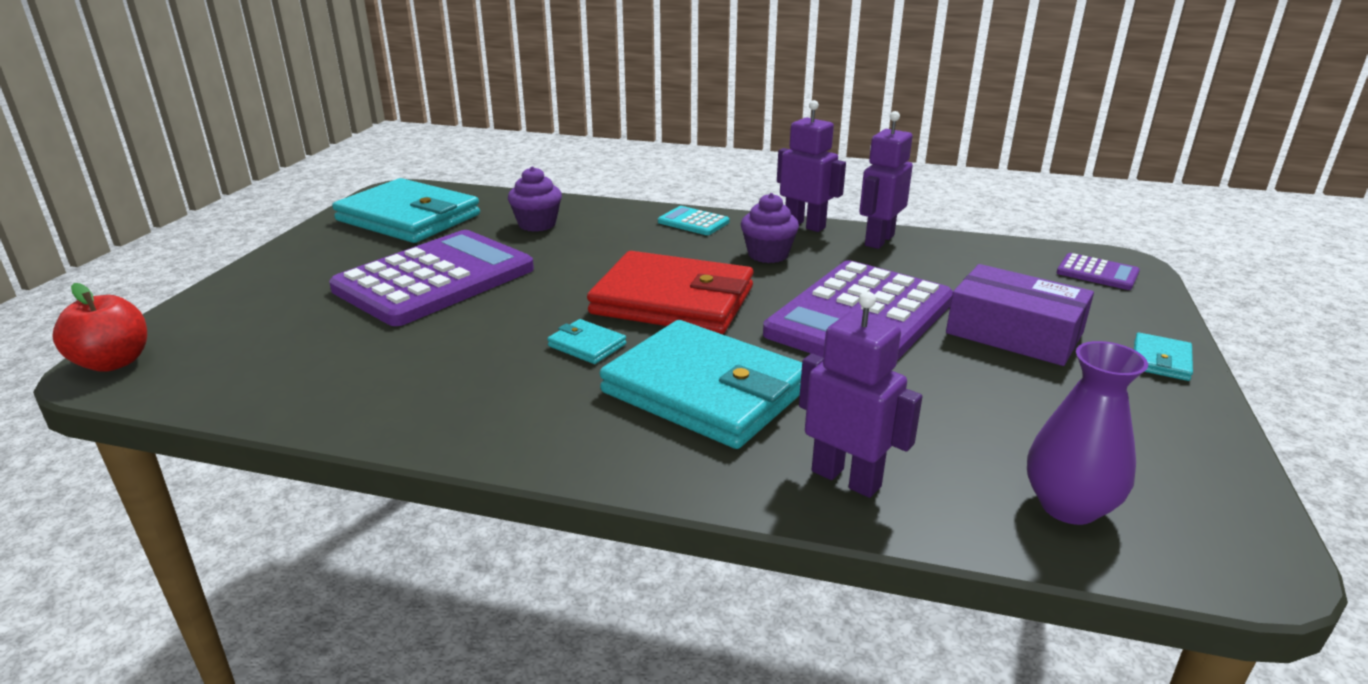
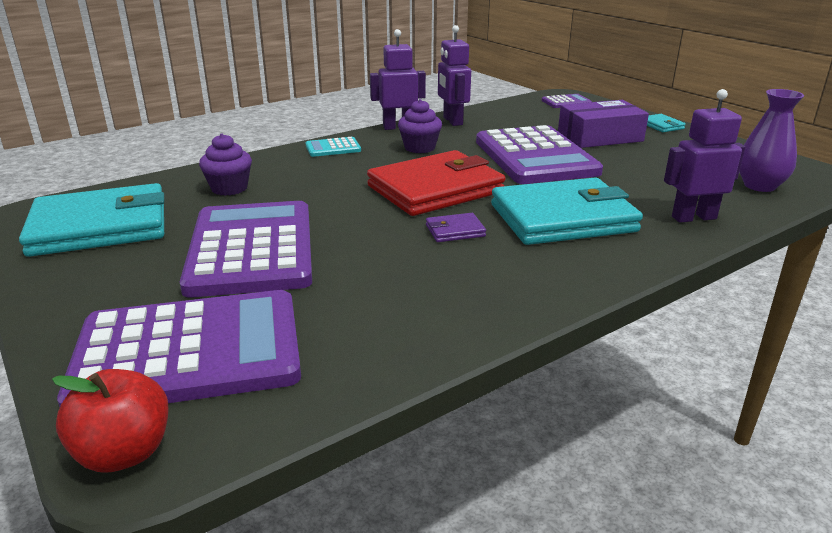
camera: 50 degrees left, 0 degrees up
(252, 327) = (189, 352): none -> purple calculator
(587, 345) = (455, 231): turquoise wallet -> purple wallet

